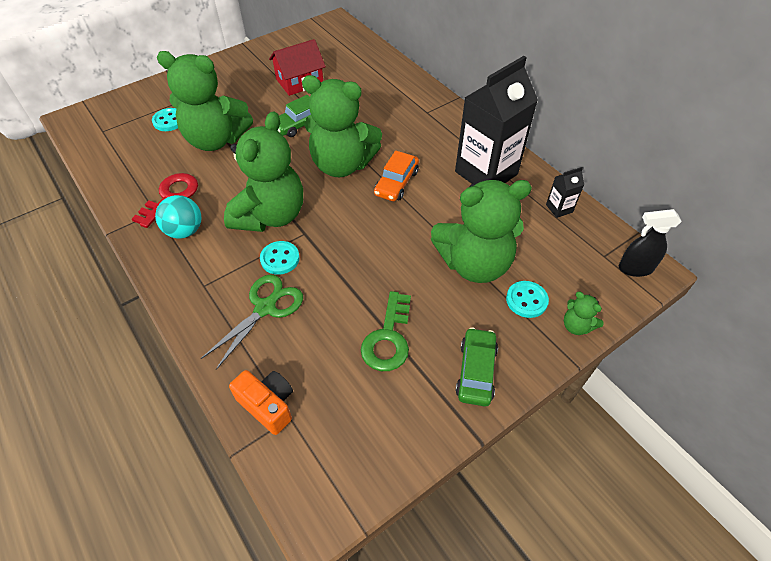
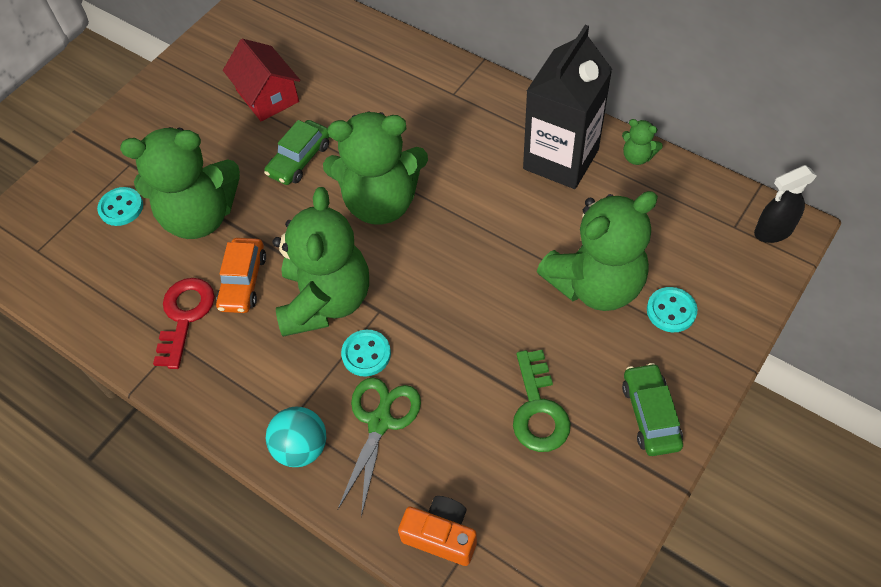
camera: 15 degrees left, 5 degrees up
(185, 231) = (228, 356): turquoise ball -> turquoise ball (301, 447)
(299, 82) = (267, 96): red house -> red house turned 75 degrees counterclockwise
(396, 183) = (459, 207): orange car -> orange car (243, 281)
(559, 208) = (663, 181): black carton -> none
(576, 326) = (735, 323): green teddy bear -> green teddy bear (637, 157)

